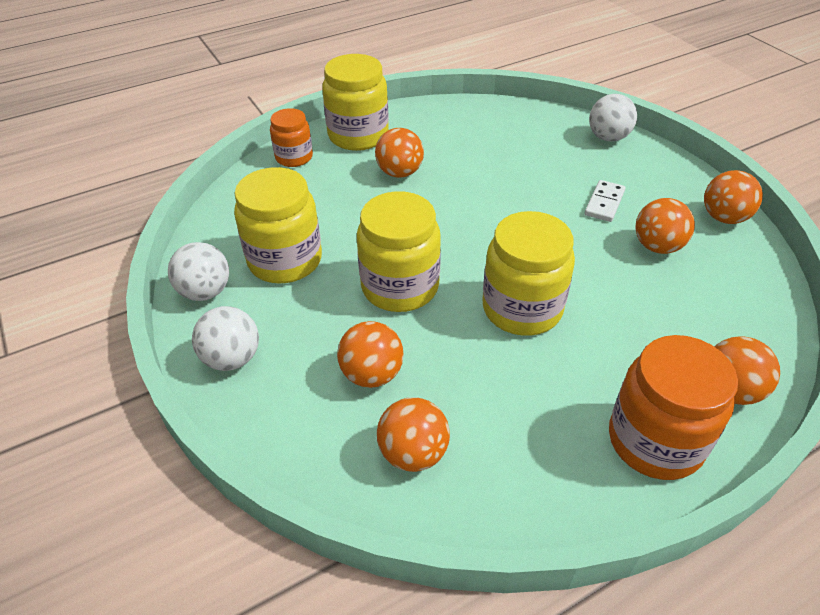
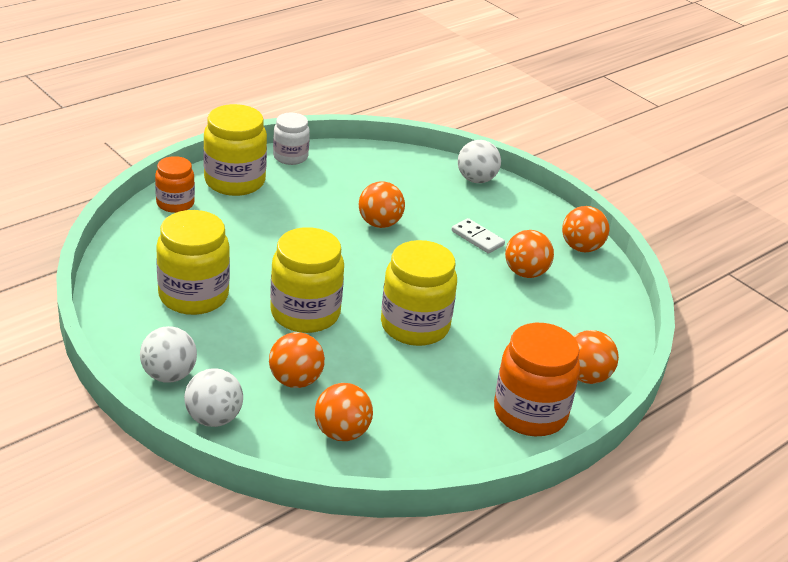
camera: 15 degrees left, 10 degrees down
(205, 292) = (126, 324): white ball -> white ball (213, 418)
(399, 173) = (284, 216): orange ball -> orange ball (379, 223)
(418, 111) = (290, 157): none -> white jar
(604, 203) = (477, 238): white domino -> white domino turned 60 degrees counterclockwise

